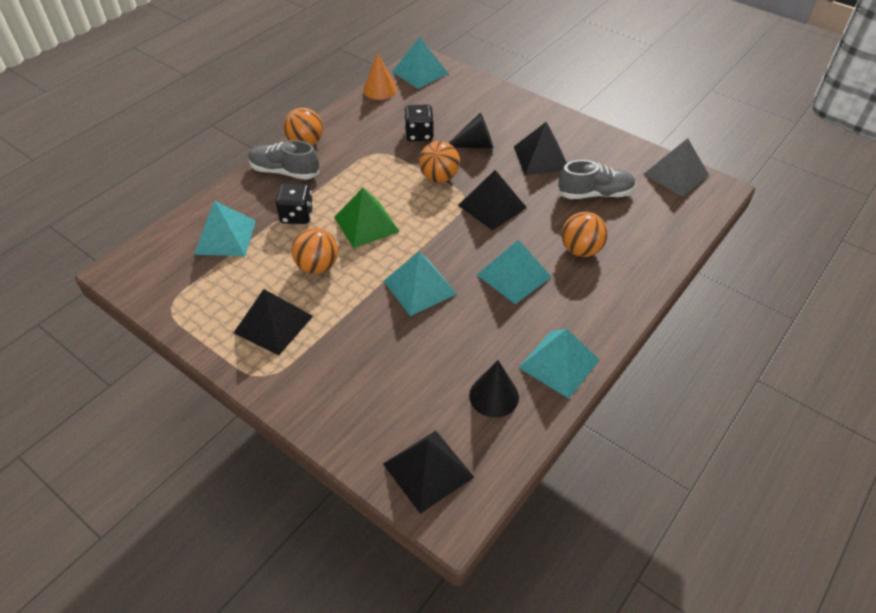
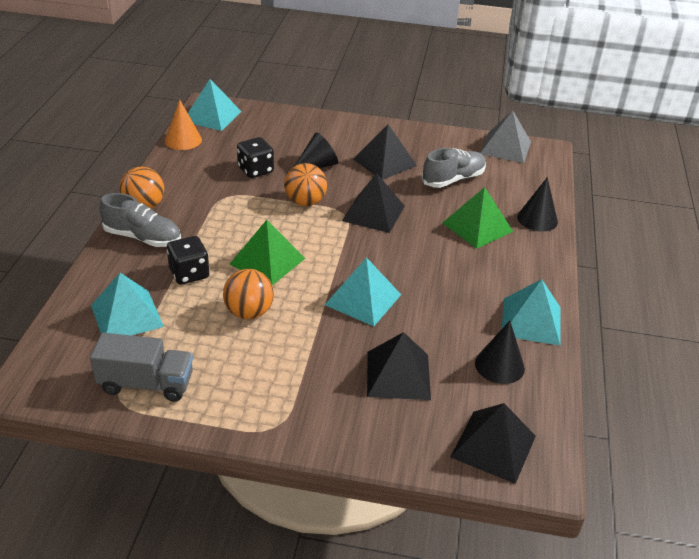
camera: 30 degrees left, 10 degrees down
(198, 301) = (146, 384): none -> grey truck
(273, 324) = (246, 378): black pyramid -> black pyramid (398, 375)
(285, 172) = (143, 238): grey shoe -> grey shoe turned 150 degrees counterclockwise
(514, 275) = (438, 264): turquoise pyramid -> none
(581, 250) = (477, 227): orange ball -> green pyramid
(649, 261) = (537, 219): none -> black cone

